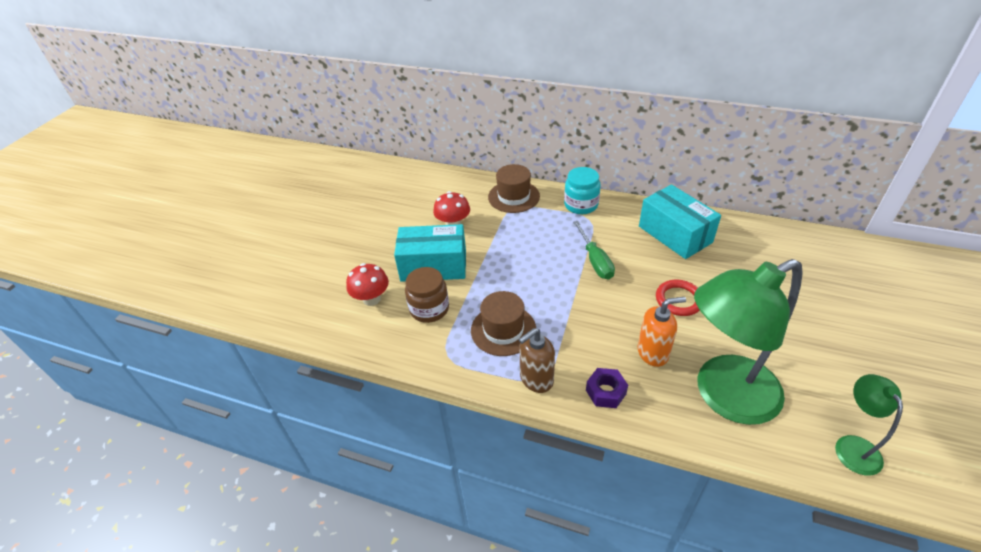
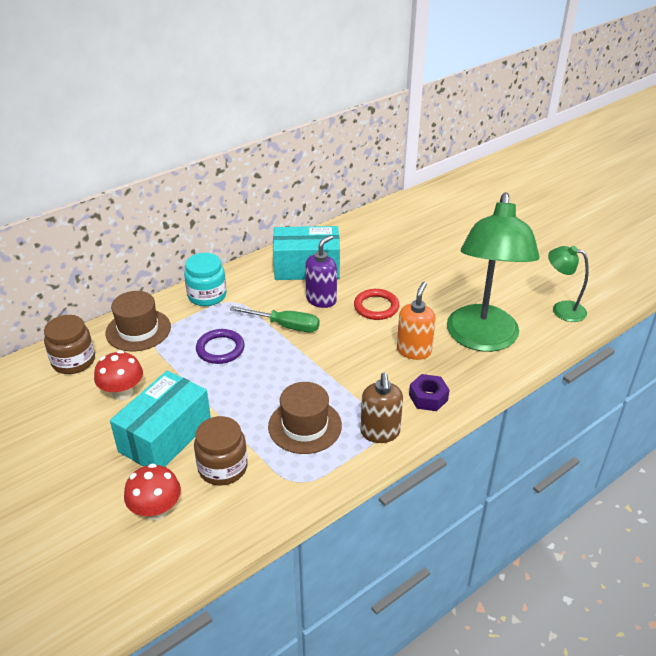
camera: 60 degrees left, 5 degrees down
(460, 189) = (73, 361): none -> brown jar
(535, 242) = (220, 349): none -> purple ring
(647, 263) = (321, 299): none -> purple soap dispenser

